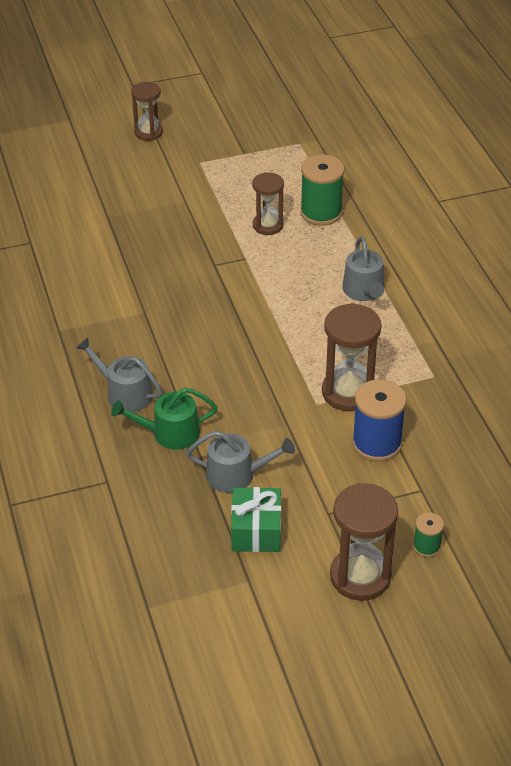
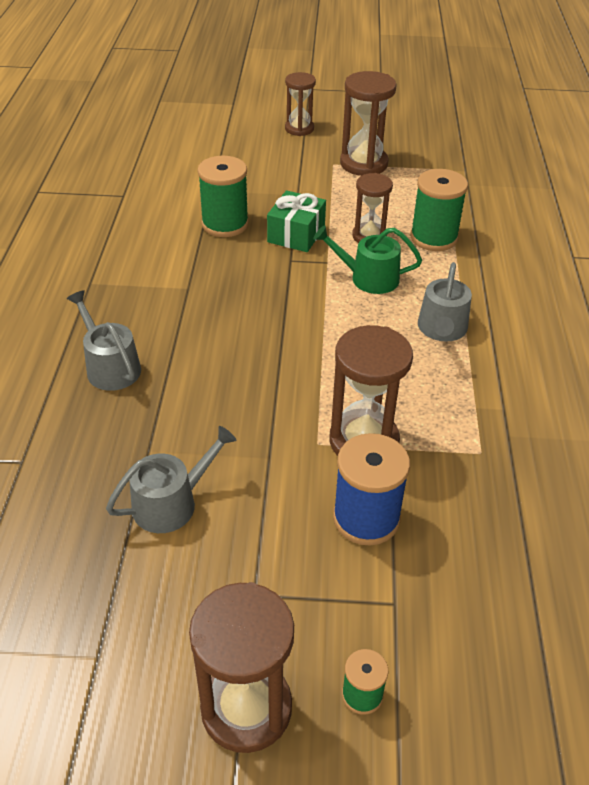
camera: 20 degrees right, 0 degrees up
(139, 246) = (225, 224): none -> green spool
(170, 433) = (128, 427): green watering can -> green watering can (368, 278)
(226, 155) = (363, 164): none -> brown hourglass
(237, 475) = (171, 503): grey watering can -> grey watering can turned 60 degrees counterclockwise
(256, 531) = (150, 587): green gift -> green gift (296, 234)

